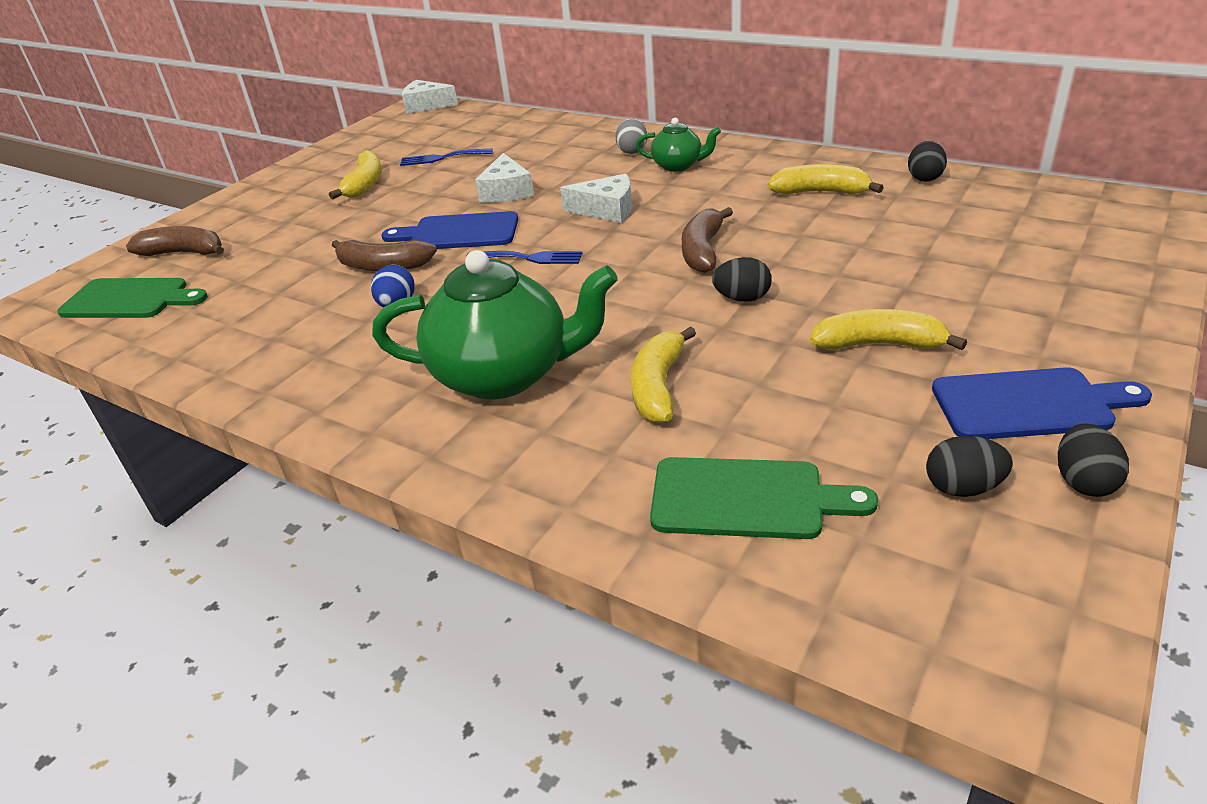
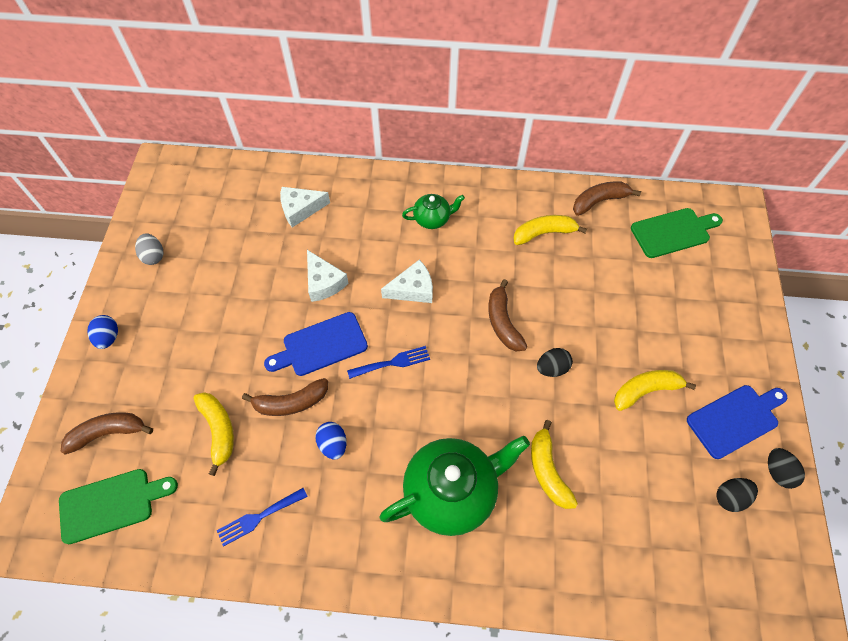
camera: 30 degrees left, 25 degrees up
(255, 195) = (108, 337): none -> blue egg
(365, 184) = (198, 299): yellow banana -> yellow banana (218, 430)
(426, 105) = (168, 165): white cheese -> white cheese (300, 209)
(441, 158) = (239, 246): blue fork -> blue fork (258, 517)
(632, 151) = (388, 205): grey egg -> grey egg (153, 256)
(746, 499) = (638, 546): green cutting board -> green cutting board (673, 232)
(924, 178) = (599, 201): black egg -> brown banana

